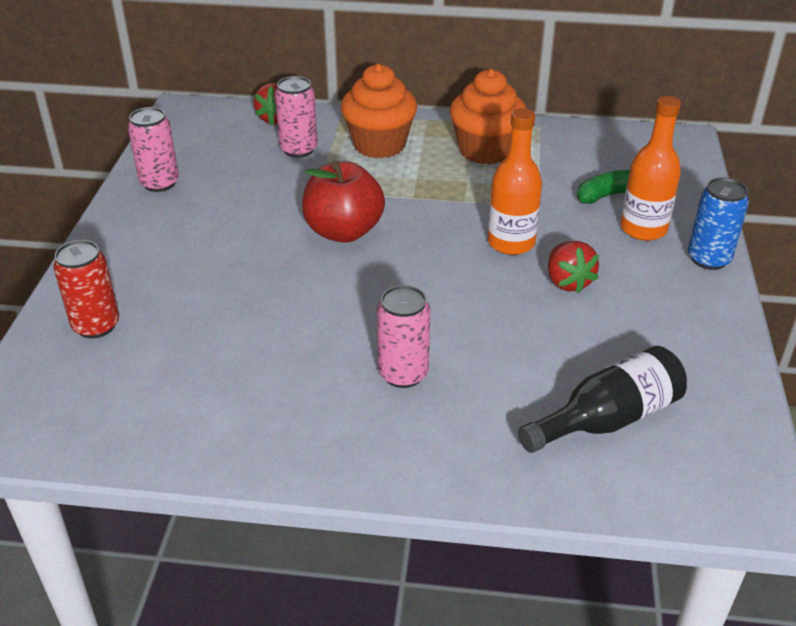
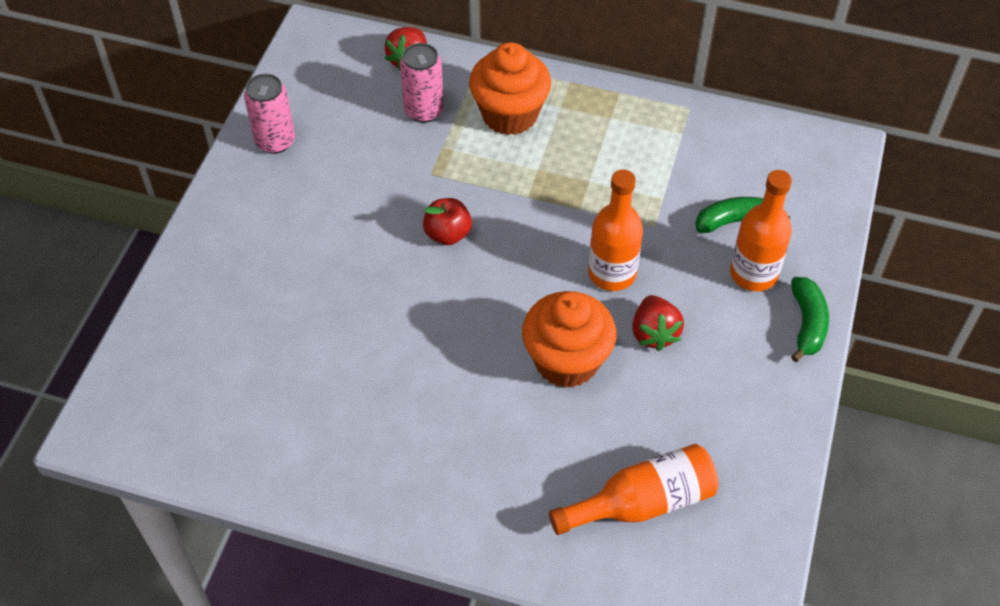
camera: 10 degrees right, 15 degrees up
(96, 326) = (195, 322): red can -> none
(343, 231) = (447, 234): red apple -> red apple, size x0.59
(403, 374) = (467, 422): pink can -> none
(485, 150) = (620, 138): orange cupcake -> orange cupcake (566, 361)
(608, 419) = (642, 503): black bottle -> orange bottle
(708, 259) = (807, 324): blue can -> green banana

